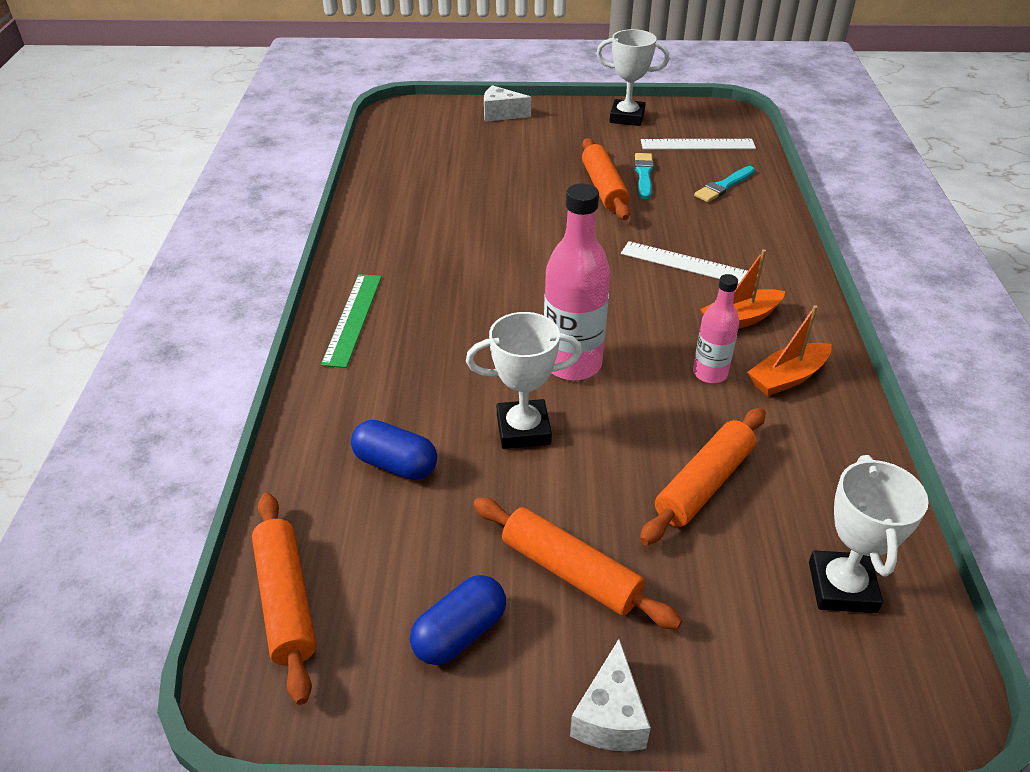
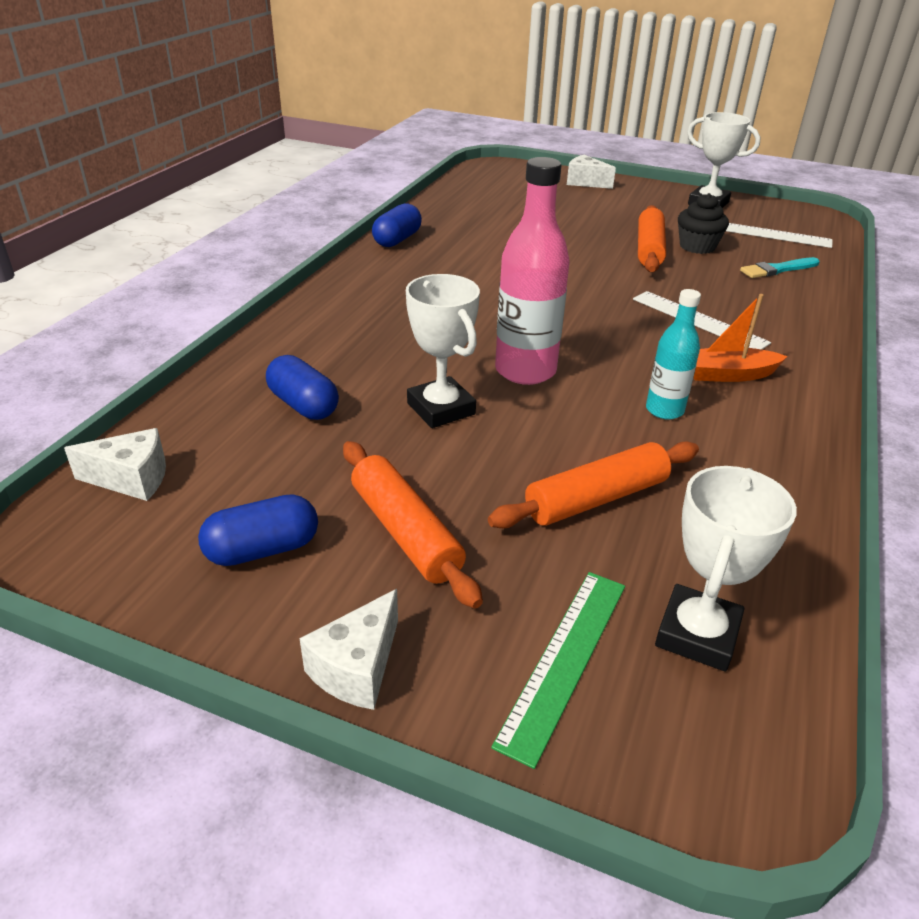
camera: 20 degrees right, 5 degrees down
(286, 600) = (132, 479): orange rolling pin -> white cheese
(353, 319) = (346, 295): green ruler -> green ruler (565, 660)
(360, 234) = (397, 240): none -> blue capsule
(523, 429) = (441, 409): white trophy -> white trophy turned 45 degrees clockwise
(644, 175) = (697, 246): turquoise brush -> black cupcake
(710, 373) = (664, 410): pink bottle -> turquoise bottle
(788, 377) = (751, 433): orange boat -> none

